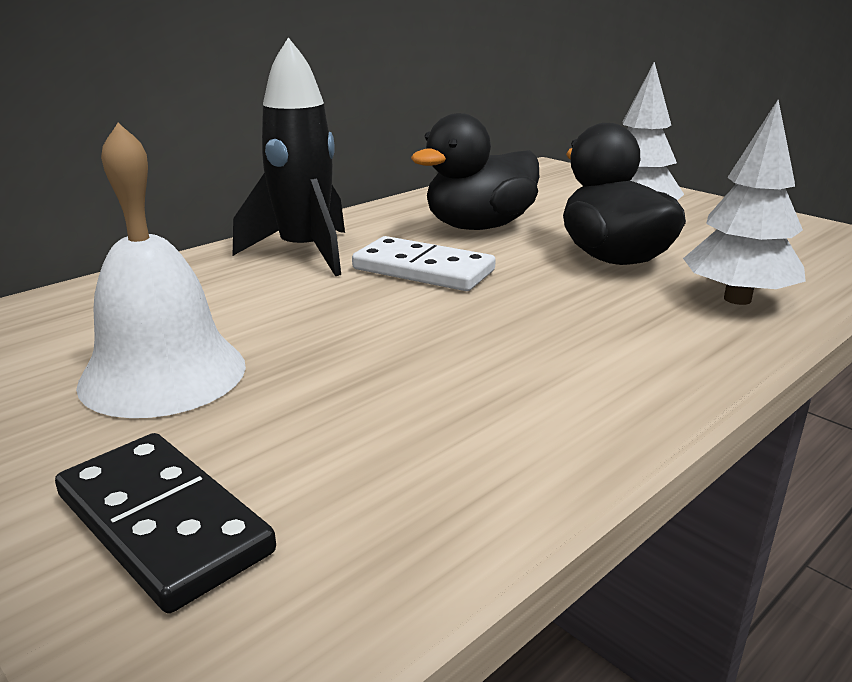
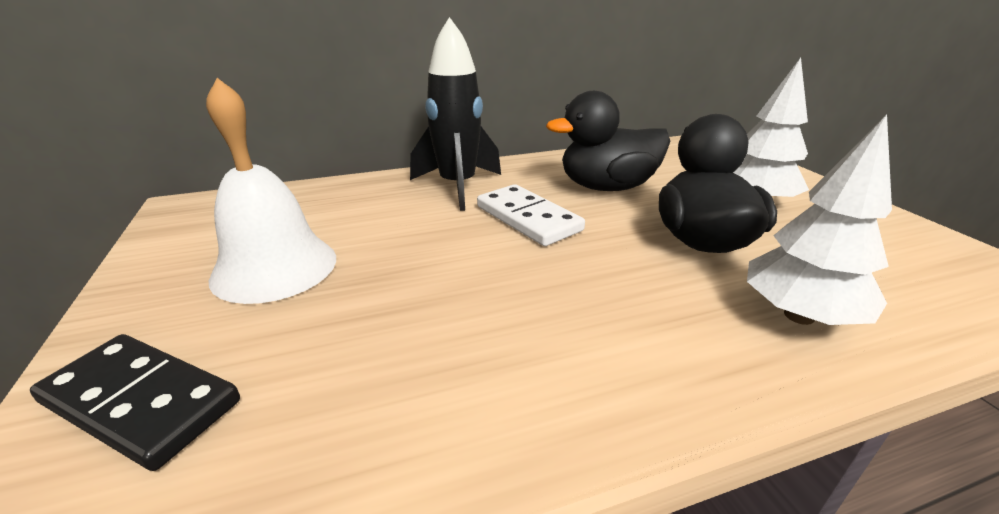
camera: 25 degrees right, 5 degrees up
(163, 523) = (141, 402): black domino -> black domino turned 45 degrees counterclockwise

